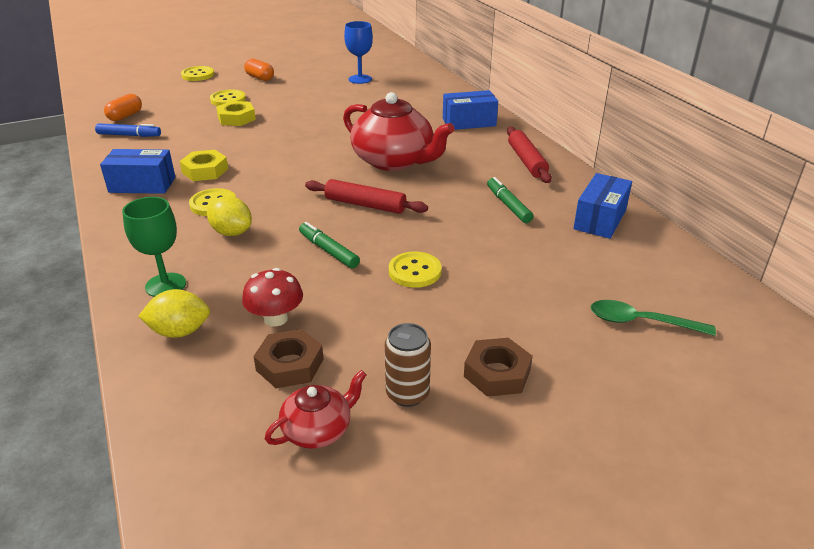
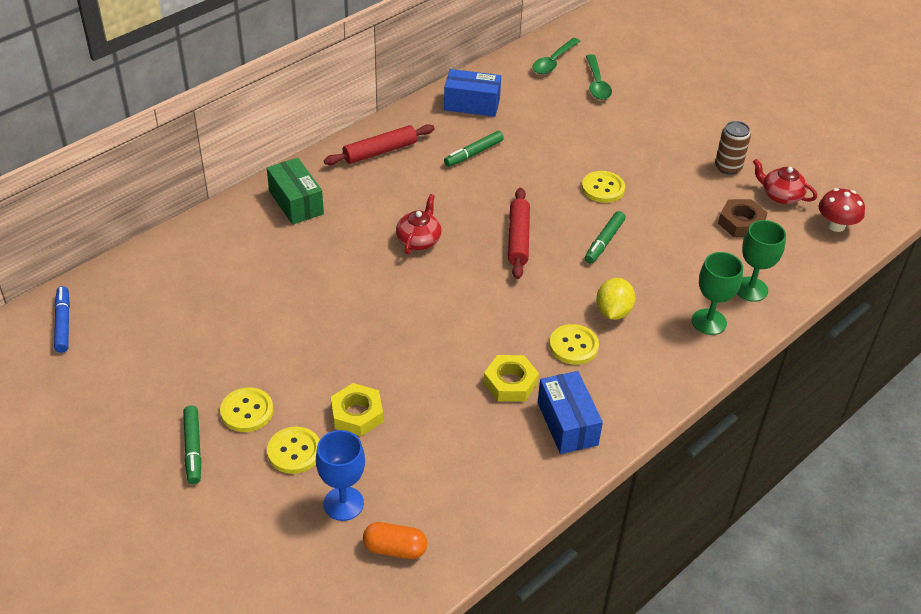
camera: 110 degrees left, 10 degrees up
(129, 135) = (453, 507): blue marker -> blue marker (63, 323)
(180, 331) = (750, 289): yellow lemon -> green goblet
(198, 75) = (198, 539): yellow button -> yellow button (247, 411)
(260, 78) = (193, 449): orange capsule -> green marker
(275, 318) = (703, 244): red mushroom -> red mushroom (836, 225)
(360, 79) = (173, 330): blue goblet -> blue goblet (343, 503)
(394, 161) = (419, 240): red teapot -> red teapot, size x0.50
(469, 122) = (296, 202): blue box -> green box
(497, 373) = (685, 135): brown nut -> none
(698, 296) = (553, 61): none -> green spoon

